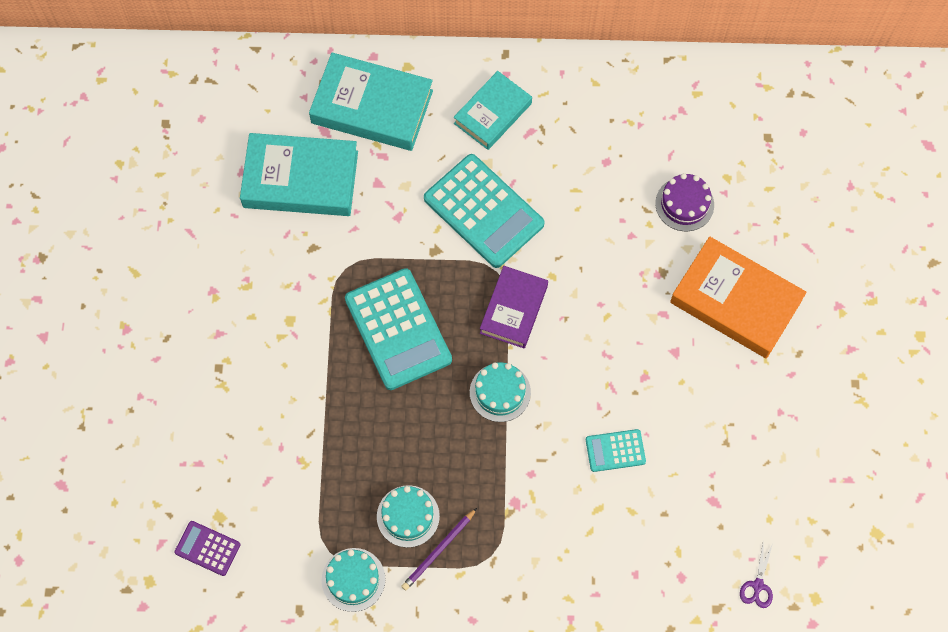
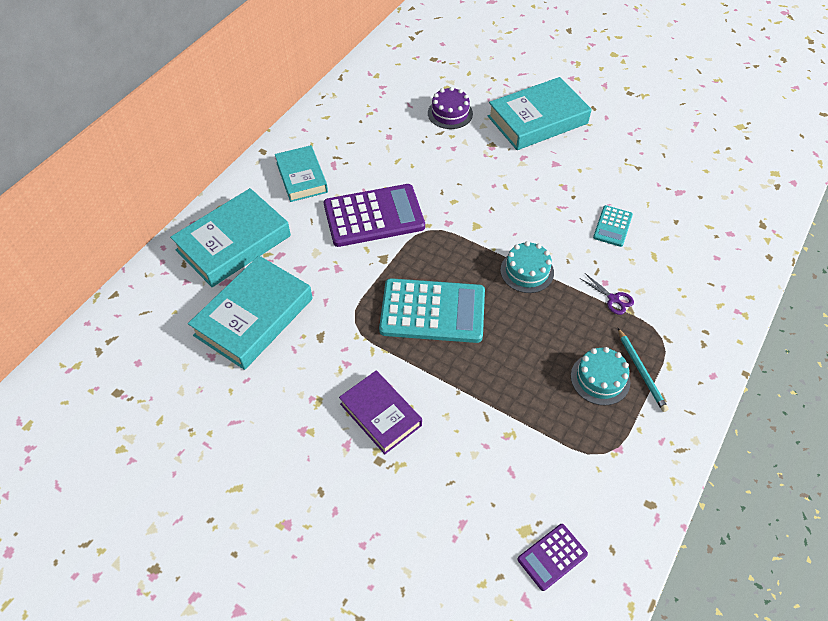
camera: 60 degrees left, 15 degrees down
(353, 579) = (639, 446): turquoise cake -> none
(438, 550) = (641, 371): purple pencil -> turquoise pencil
(483, 211) = (374, 216): turquoise calculator -> purple calculator
(513, 309) = (464, 234): purple book -> purple book (380, 414)
(736, 301) = (537, 120): orange book -> turquoise book
(758, 585) = (754, 197): purple scissors -> purple scissors (613, 299)

